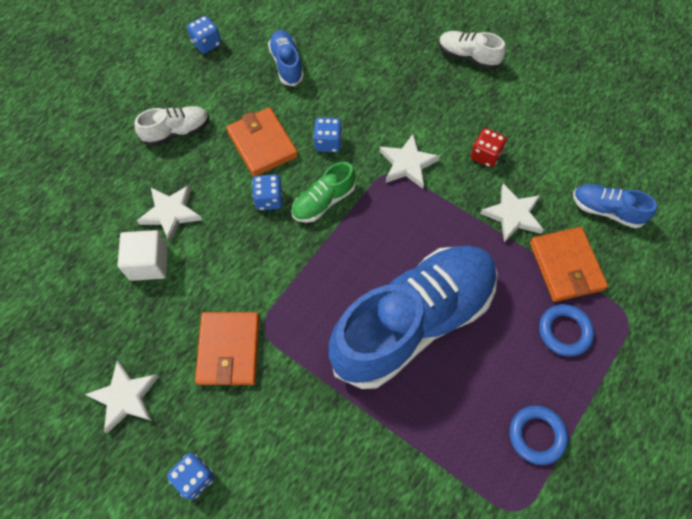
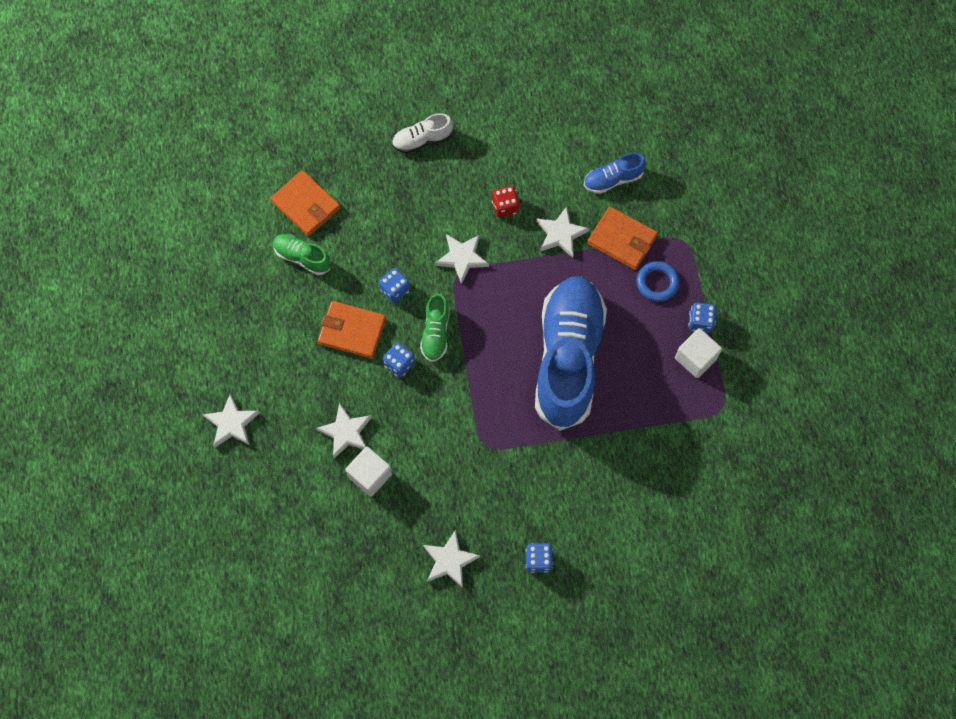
camera: 45 degrees left, 5 degrees up
(103, 132) = (231, 423): none -> white star
(176, 132) = (283, 376): white shoe -> none
(206, 44) = (225, 293): blue dice -> blue dice (700, 322)
(229, 349) = (479, 476): orange wallet -> orange wallet (306, 205)
(286, 64) = (302, 257): blue shoe -> green shoe
(536, 435) = (695, 358): blue ring -> white cube

